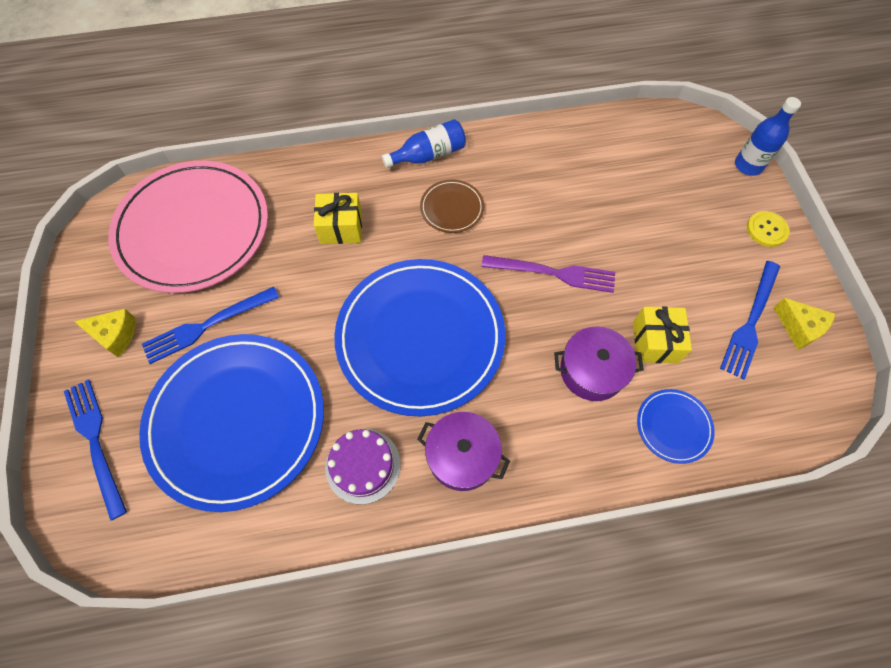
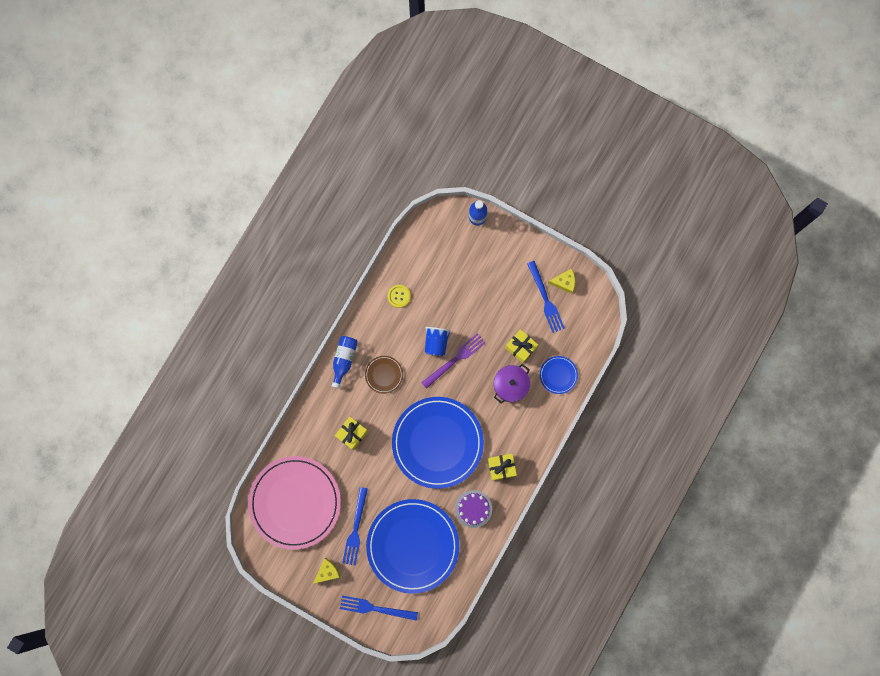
camera: 50 degrees left, 15 degrees up
(462, 456) = (501, 467): purple pot -> yellow gift
(552, 235) = (436, 342): none -> blue cup
(766, 230) = (514, 245): yellow button -> yellow button (399, 296)

